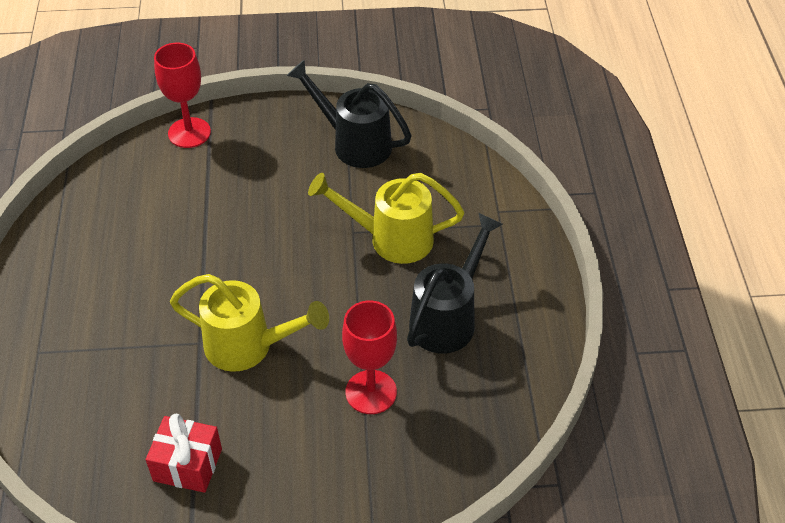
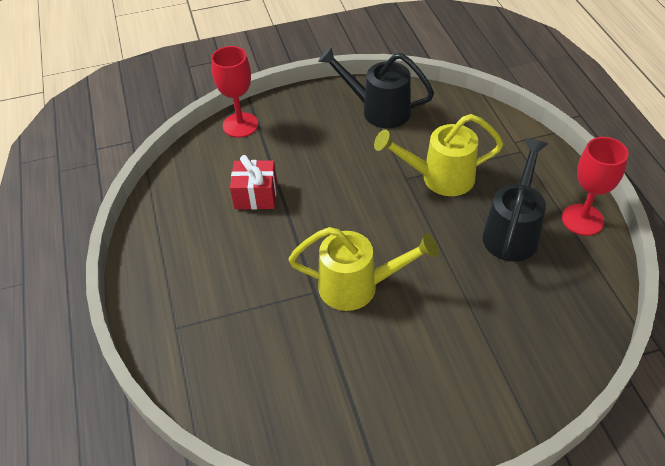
camera: 10 degrees left, 0 degrees up
(187, 465) = (345, 399): red gift -> red gift (255, 195)
(371, 392) = (476, 304): red goblet -> red goblet (582, 220)

